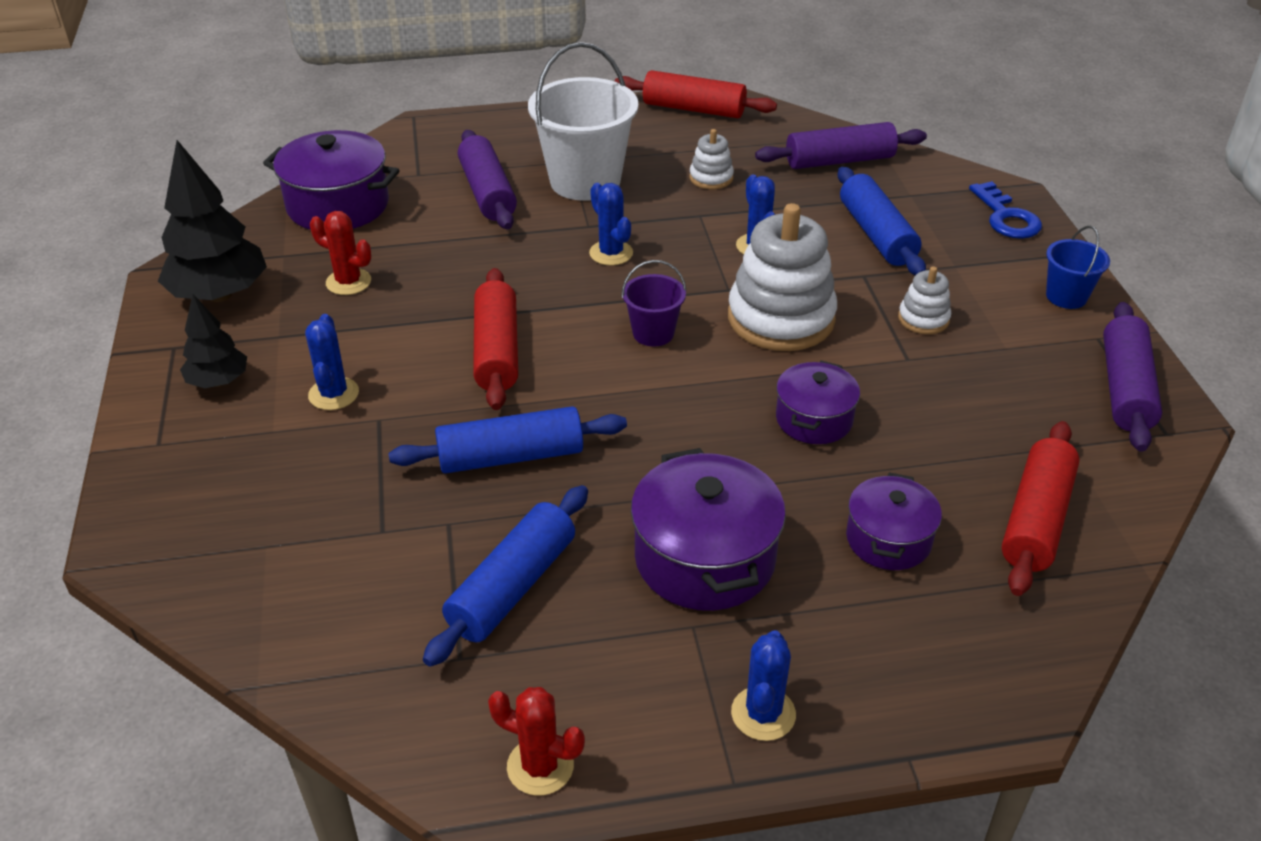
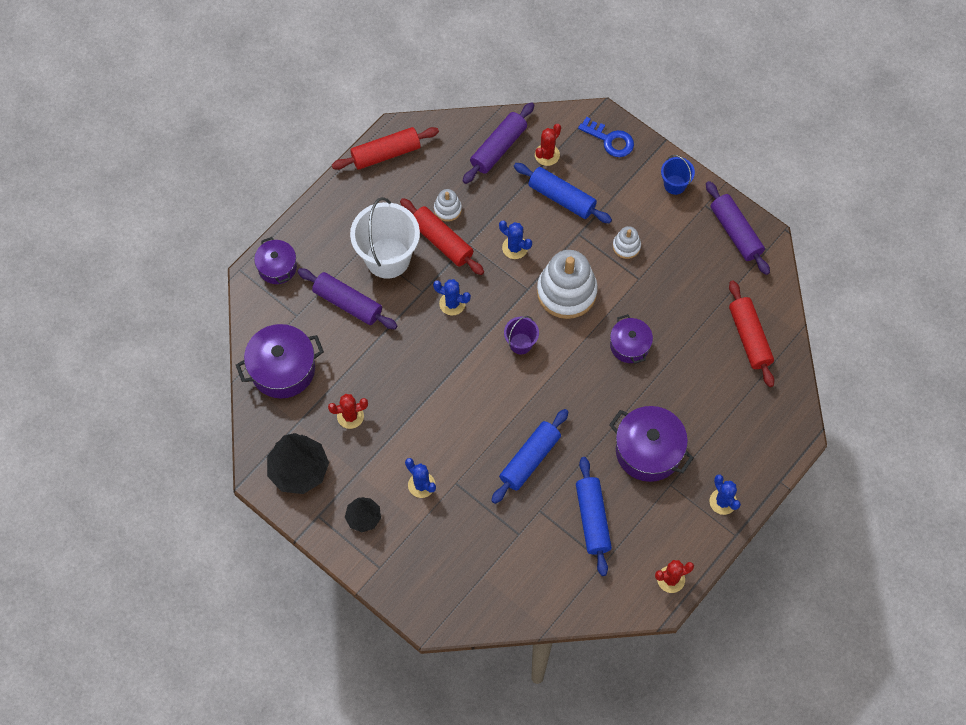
camera: 40 degrees left, 25 degrees up
(497, 351) = (464, 406): red rolling pin -> red rolling pin (442, 241)
(888, 539) = (705, 389): purple pot -> purple pot (277, 267)
(899, 192) = (547, 155): none -> red cactus

